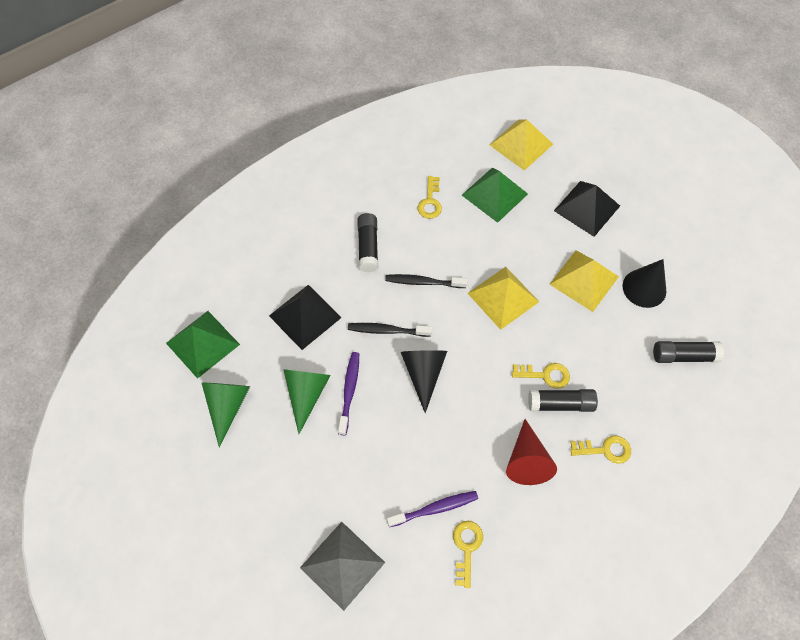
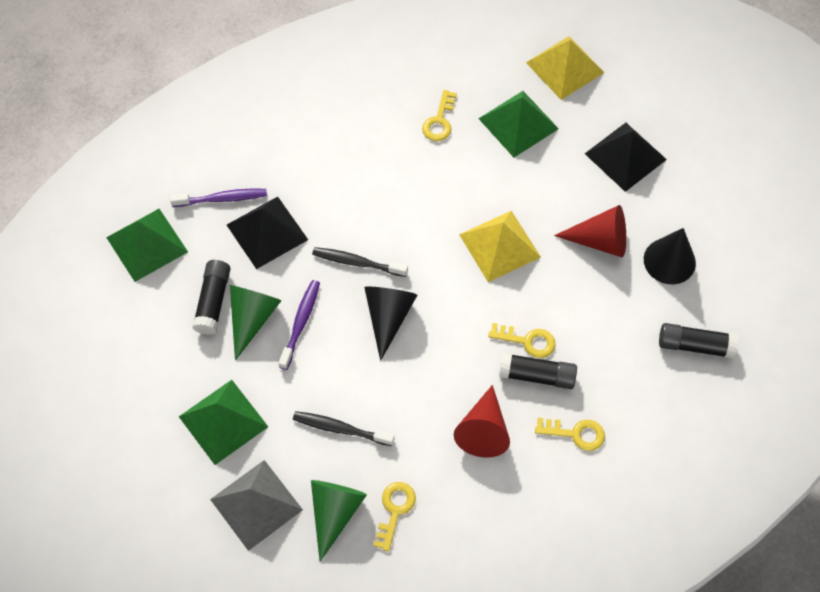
camera: 10 degrees right, 0 degrees up
(227, 406) = (162, 317): green cone -> green cone (334, 513)
(298, 492) = (223, 421): none -> green pyramid
(368, 247) = (355, 164): black glue stick -> black glue stick (213, 301)
(423, 282) = (410, 214): black toothbrush -> black toothbrush (340, 428)
(435, 508) = (369, 464): purple toothbrush -> purple toothbrush (222, 199)
(584, 280) = (600, 240): yellow pyramid -> red cone

